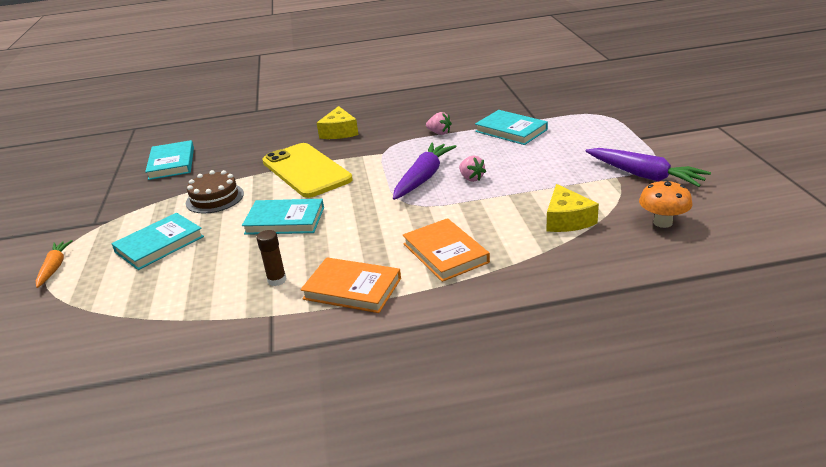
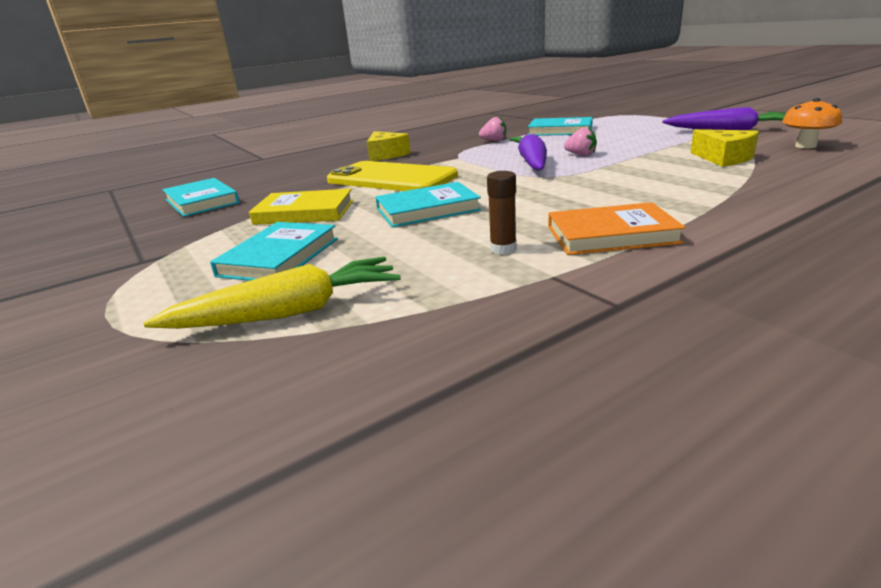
camera: 25 degrees left, 5 degrees down
(54, 268) = (121, 312): orange carrot -> none
(121, 297) = (289, 313): none -> yellow carrot
(215, 198) = (304, 212): brown cake -> yellow book
(445, 253) = (658, 194): orange book -> none

